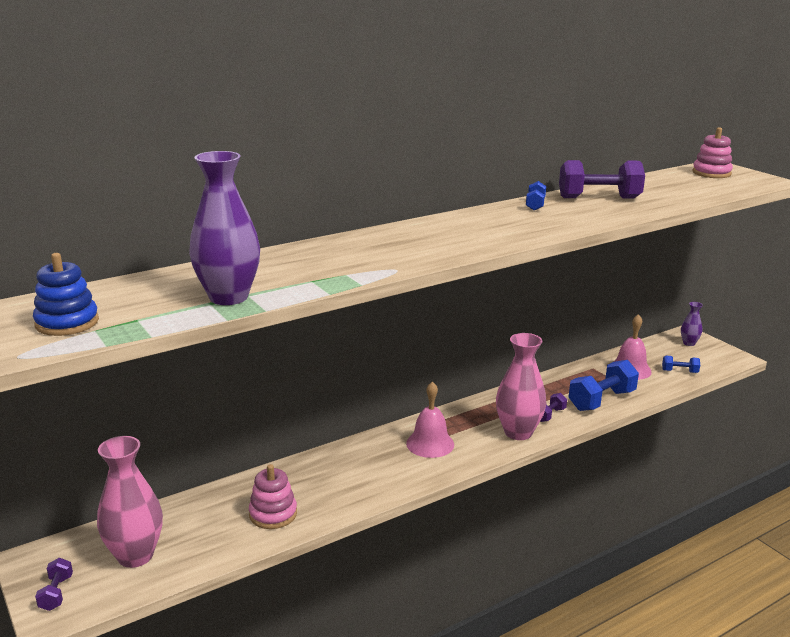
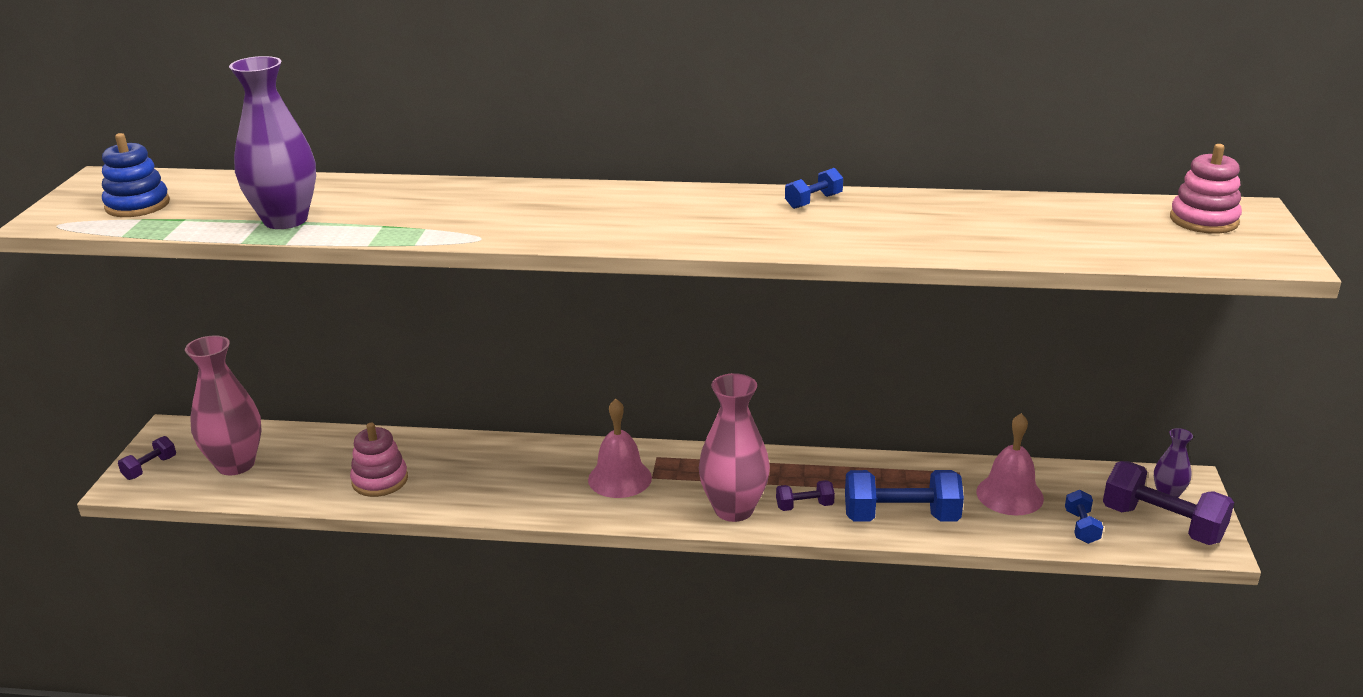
camera: 40 degrees right, 5 degrees up
(599, 198) = (922, 214): purple dumbbell -> purple dumbbell (1162, 524)
(679, 371) = (1081, 527): blue dumbbell -> blue dumbbell turned 45 degrees clockwise

